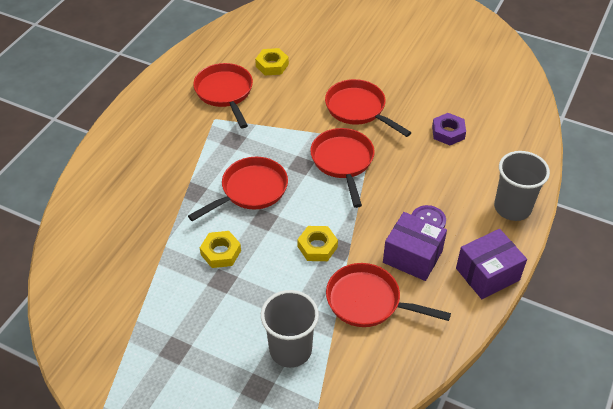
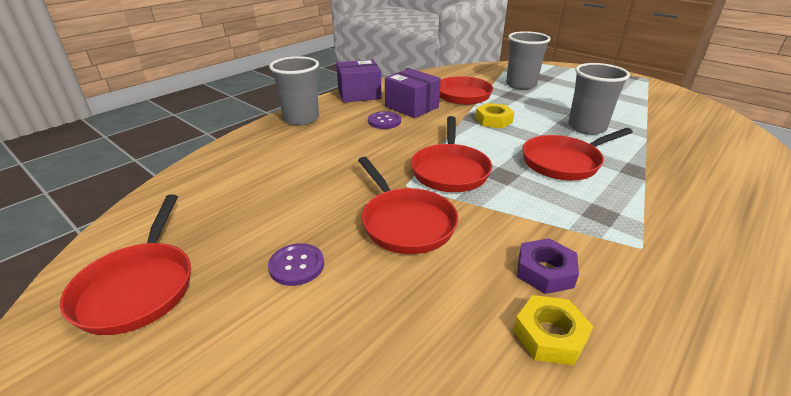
camera: 165 degrees left, 15 degrees down
(221, 252) = (586, 127): yellow nut -> grey cup
(225, 93) = (639, 290): red pan -> red pan (138, 287)
(404, 73) = (296, 265): none -> purple button
(448, 132) = (304, 178): purple nut -> purple nut (545, 271)

